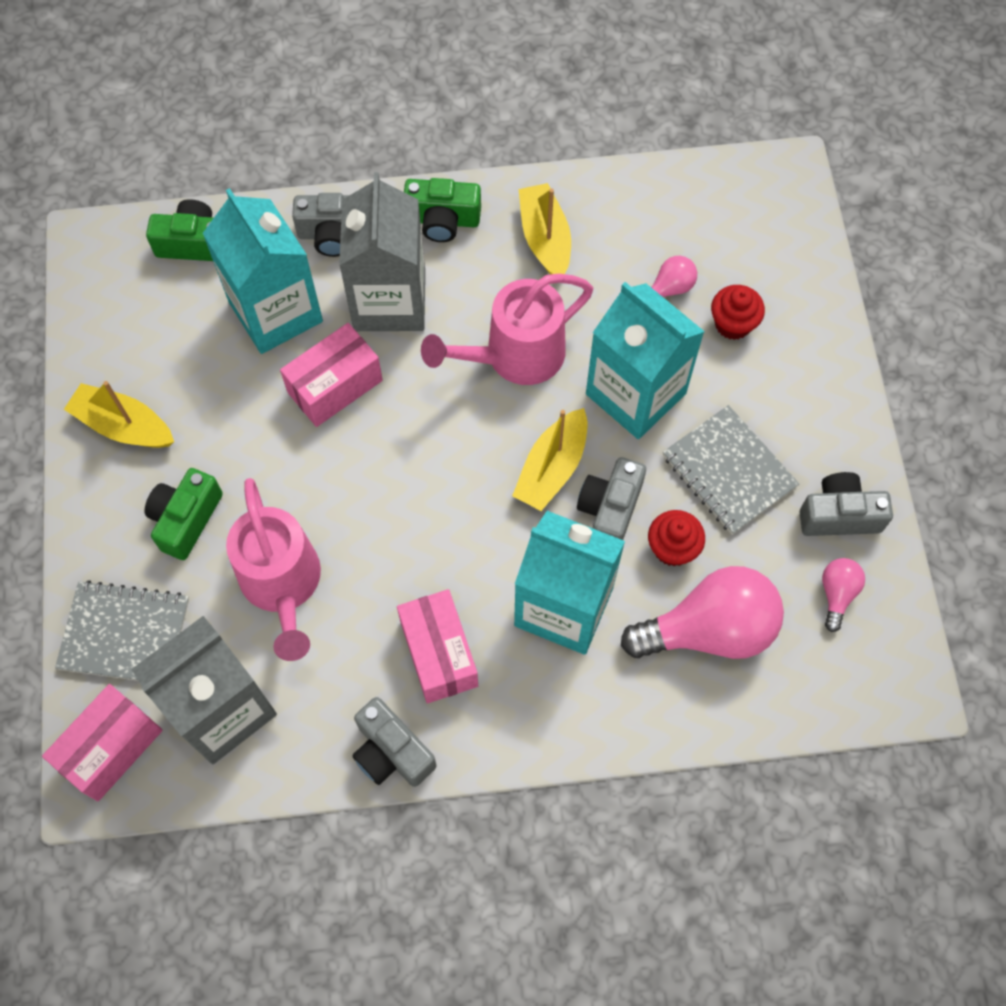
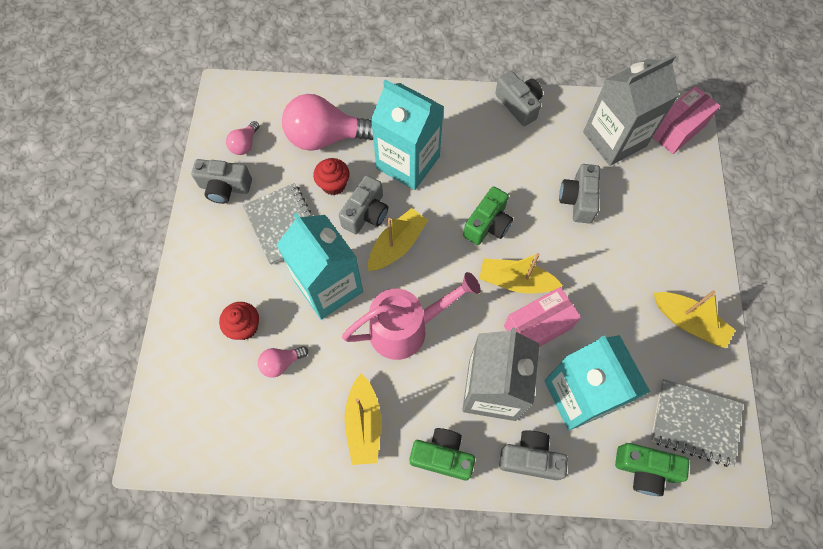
camera: 170 degrees left, 0 degrees up
(125, 634) = (675, 188): grey notebook -> grey notebook (695, 423)
(186, 519) = (641, 250): green camera -> green camera (488, 224)
(282, 586) = (578, 200): pink watering can -> grey camera
(370, 443) = (515, 281): none -> yellow boat
(439, 654) = (486, 149): pink box -> none

